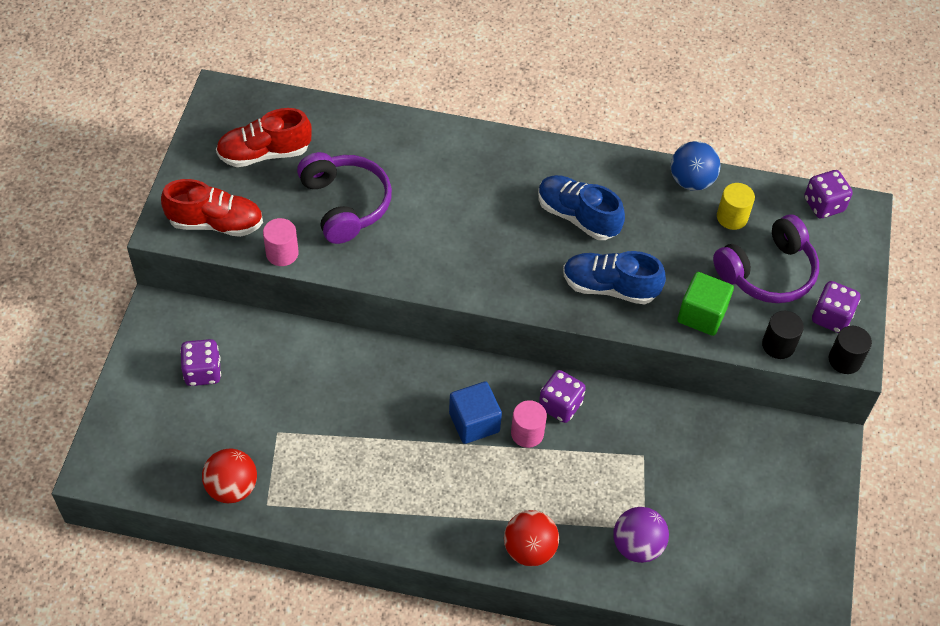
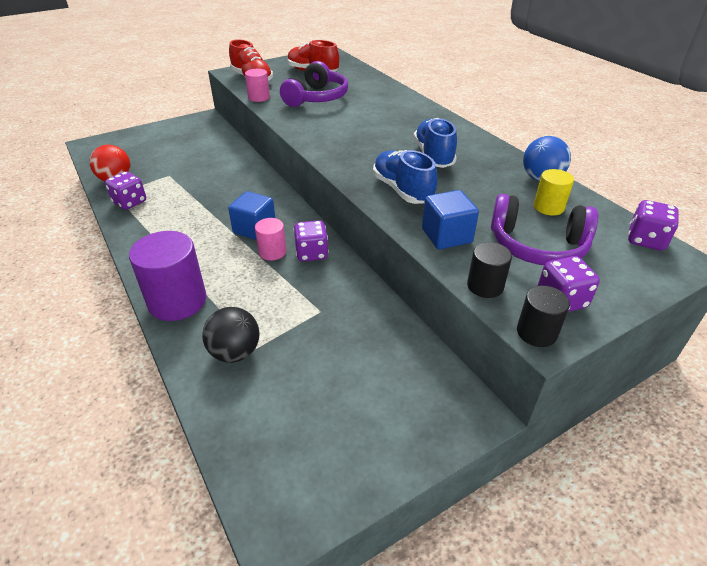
camera: 50 degrees right, 15 degrees down
(203, 372) = (182, 141): purple dice -> purple dice (130, 202)
(529, 549) = (177, 301): red ball -> purple cylinder
(637, 546) = (235, 352): purple ball -> black ball
(701, 315) = (446, 236): green cube -> blue cube

